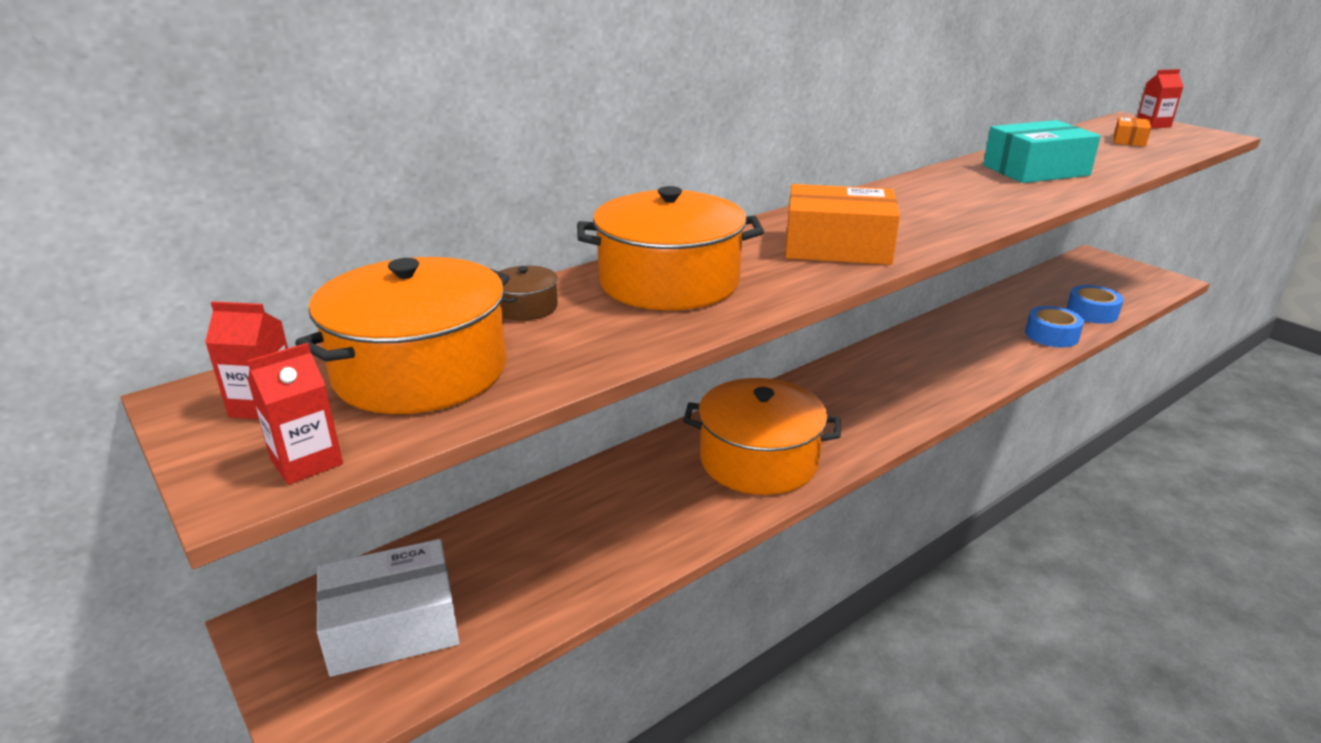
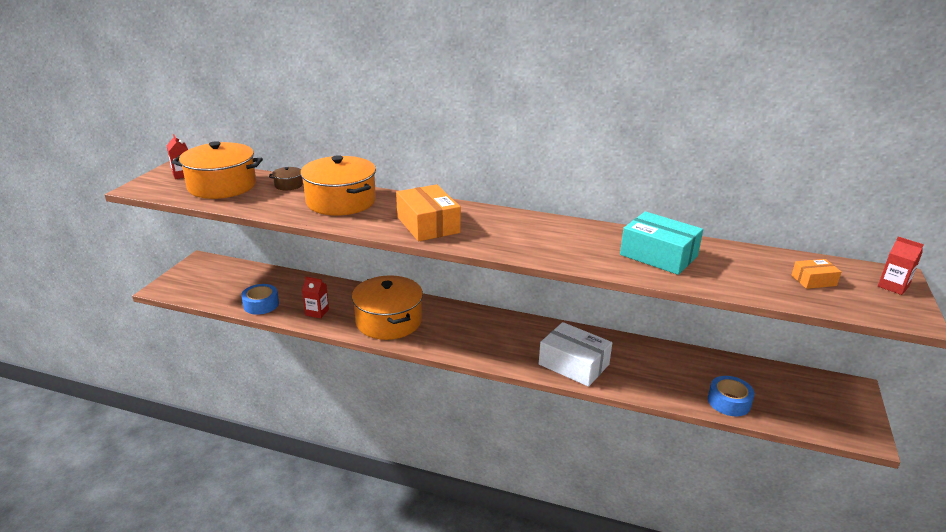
camera: 55 degrees right, 0 degrees up
(306, 462) = (154, 191): red carton -> red carton (317, 312)
(392, 626) = (214, 281): white box -> white box (574, 364)
(1051, 335) = (660, 389): blue tape -> blue tape (261, 304)

